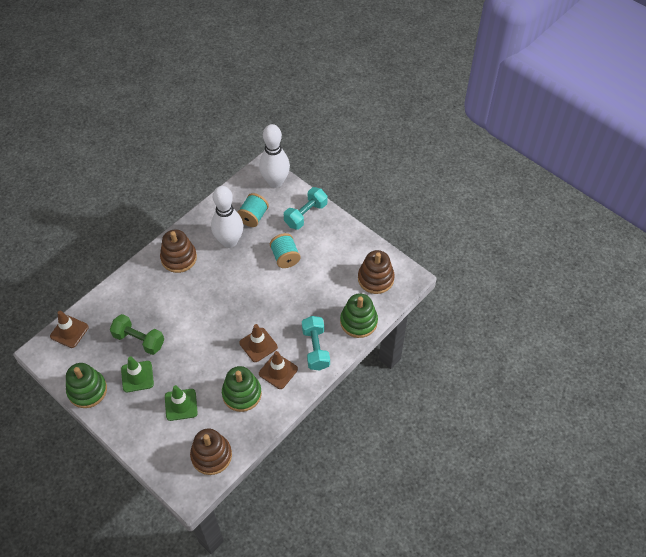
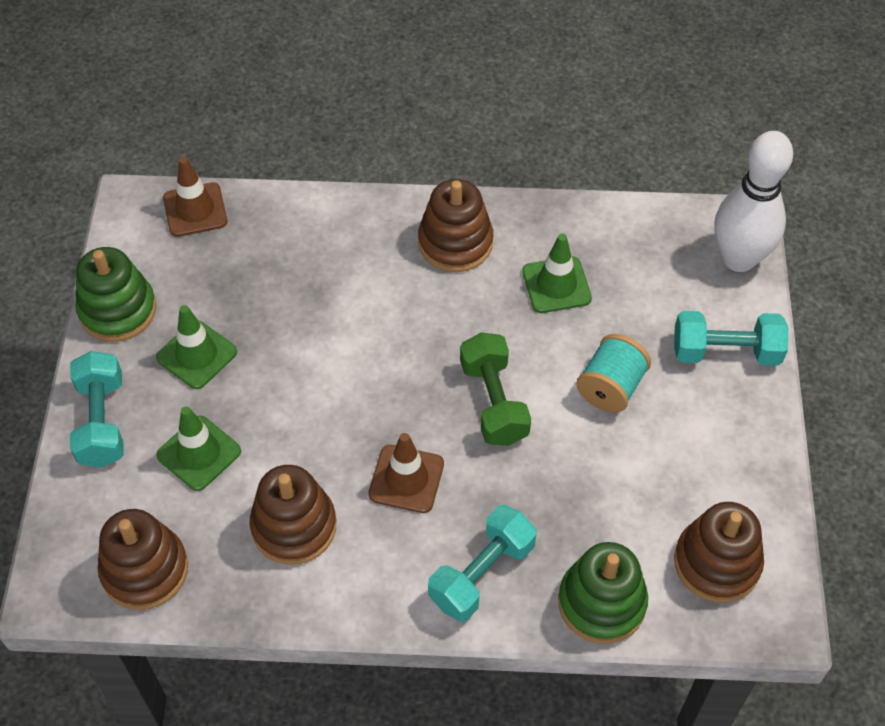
camera: 50 degrees right, 0 degrees up
(133, 429) = (102, 422): none -> turquoise dumbbell
(139, 340) = (261, 307): green dumbbell -> green dumbbell (493, 402)
(229, 241) = (556, 285): white bowling pin -> green traffic cone
(242, 394) = (294, 526): green stacking toy -> brown stacking toy
(253, 217) = (637, 281): turquoise spool -> none
(278, 371) = (384, 548): brown traffic cone -> none

